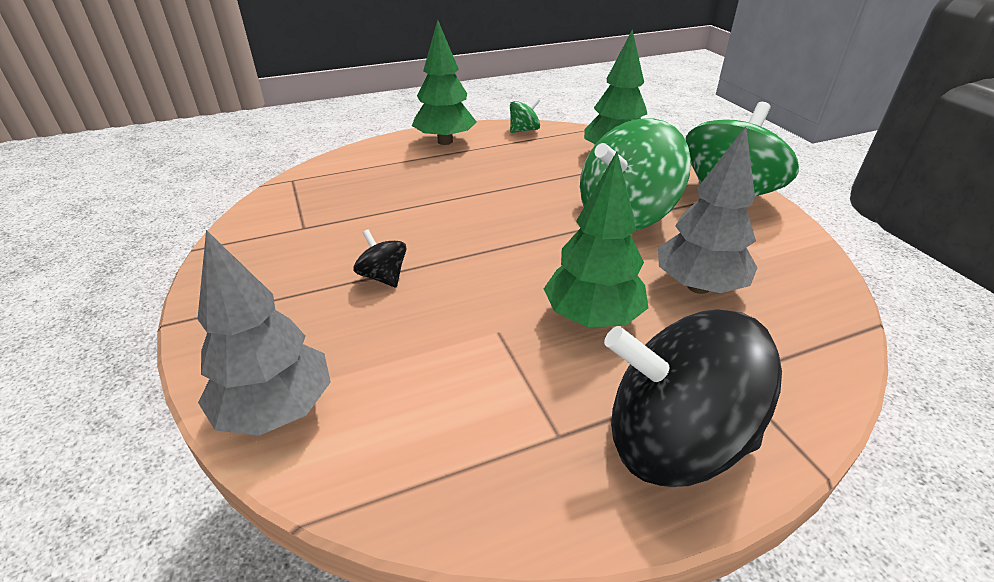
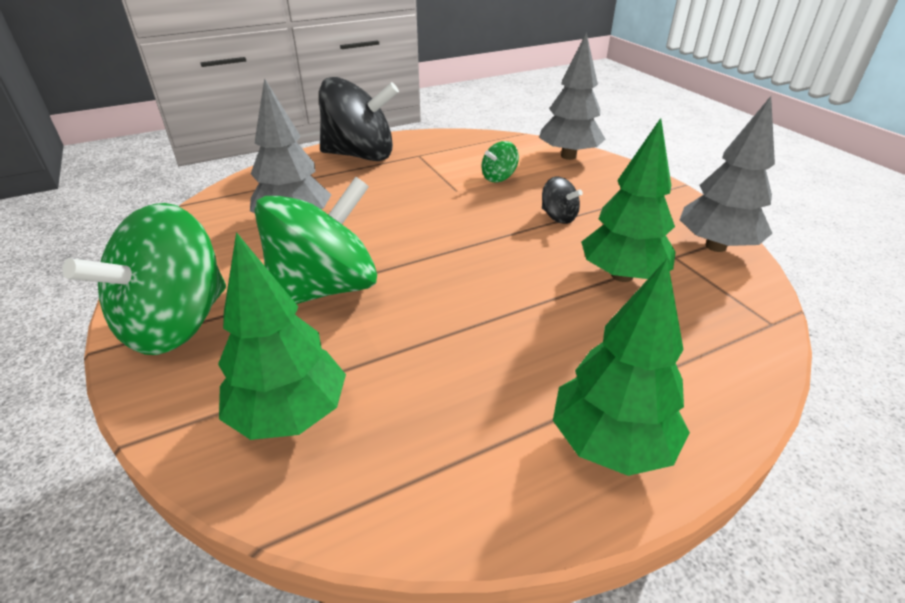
camera: 175 degrees right, 0 degrees up
(252, 234) = (715, 246): none -> grey tree
(524, 130) = (457, 506): green spinning top -> green spinning top (499, 177)
(592, 317) = (389, 199): green tree -> green tree (622, 275)

